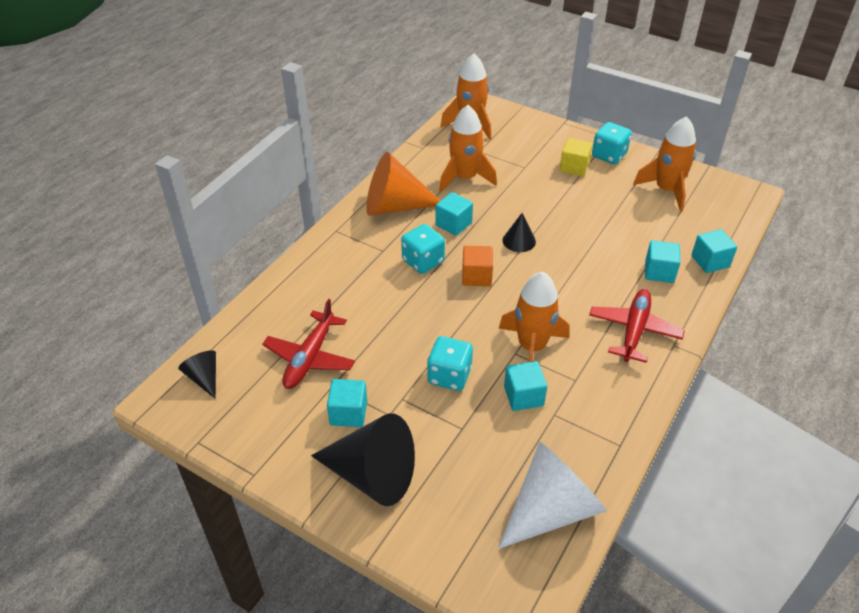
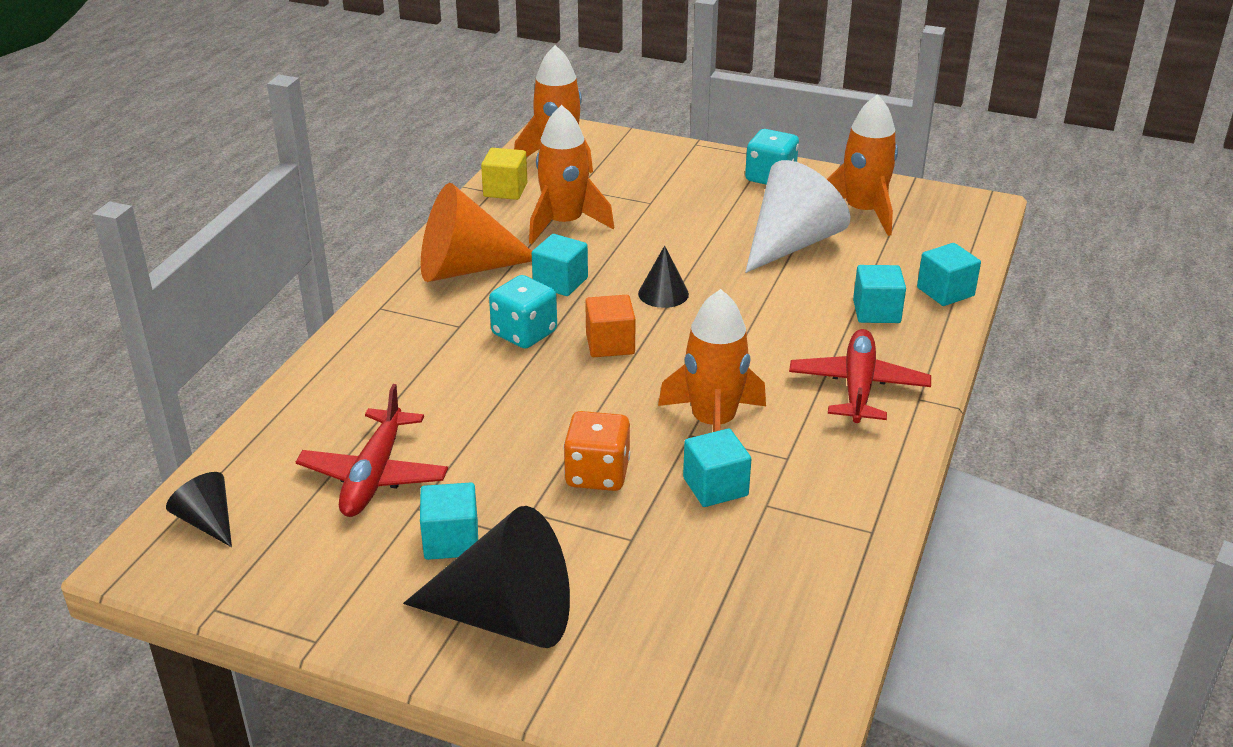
camera: 10 degrees left, 10 degrees down
(449, 376) = (597, 474): turquoise dice -> orange dice
(551, 510) = (790, 626): white cone -> white cone (792, 244)
(574, 167) = (723, 196): yellow cube -> yellow cube (505, 190)

